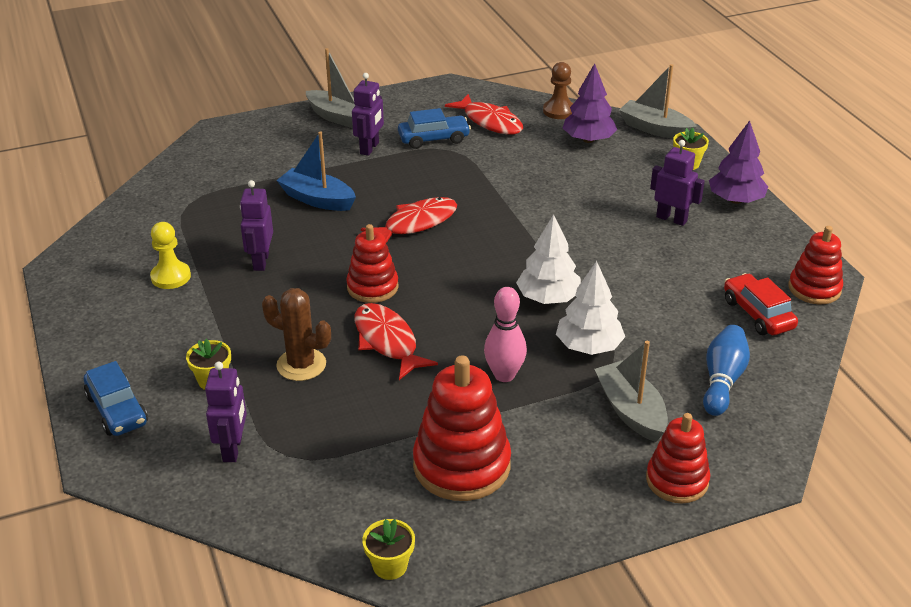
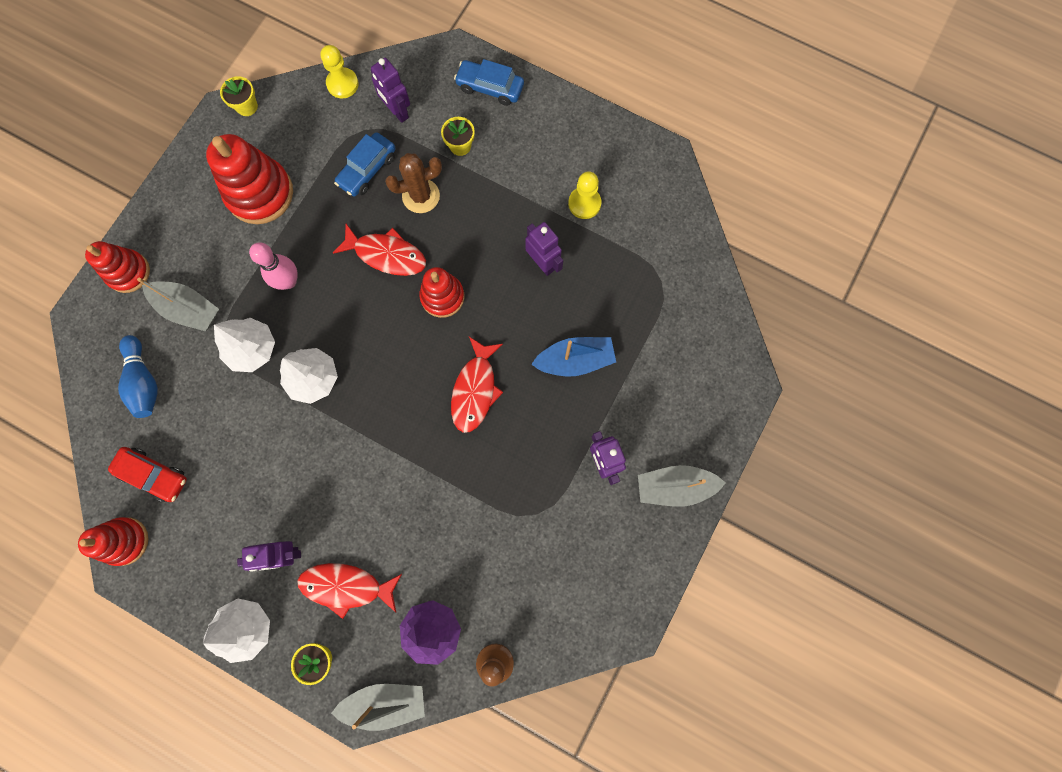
camera: 140 degrees right, 40 degrees up
(255, 515) = (342, 84): none -> yellow pawn
(434, 139) = (564, 519): blue car -> blue car (367, 170)
(490, 122) = (540, 589): red fish -> red fish (346, 586)
(736, 200) = (246, 628): purple tree -> white tree

